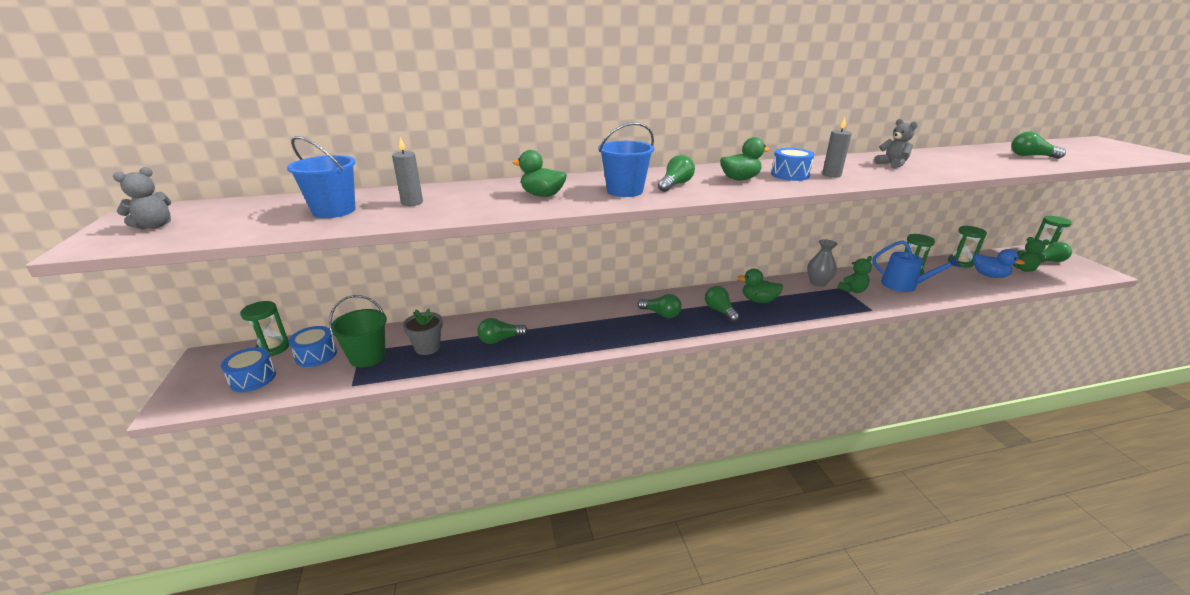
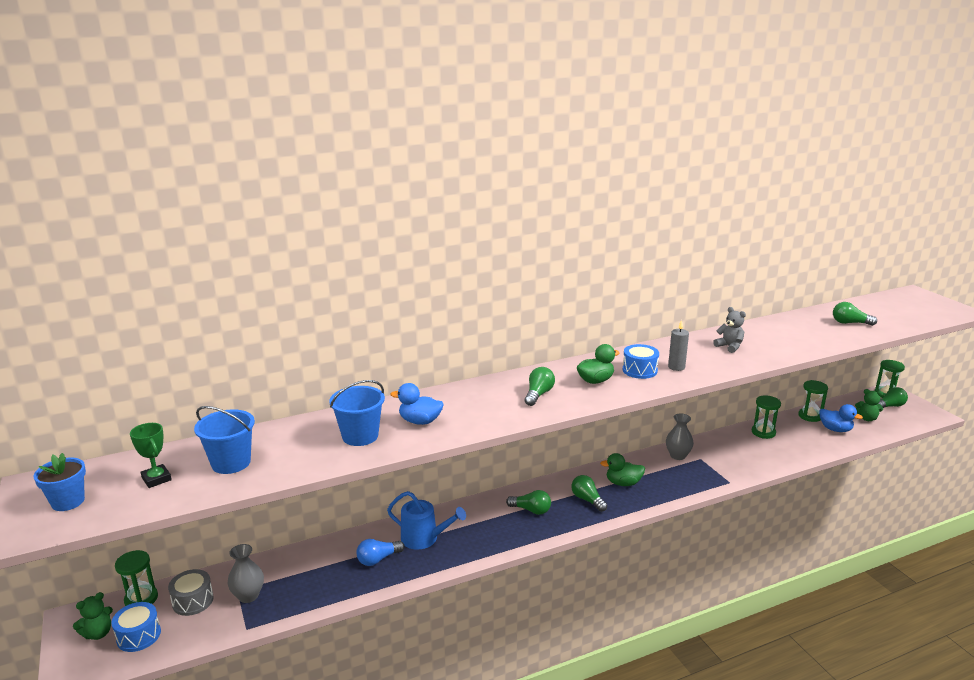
camera: 10 degrees left, 5 degrees down
(155, 226) = (68, 502): grey teddy bear -> blue flower pot
(253, 216) = (156, 479): none -> green trophy
(316, 355) = (193, 601): blue drum -> grey drum
(367, 357) = (248, 596): green bucket -> grey vase
(412, 203) = (300, 444): grey candle -> none
(427, 347) = (307, 577): grey flower pot -> none
(500, 340) = (378, 559): green light bulb -> blue light bulb
(542, 195) = (420, 421): green duck -> blue duck
(625, 191) = (494, 408): blue bucket -> blue bucket (360, 436)
(852, 290) = (710, 461): green teddy bear -> green teddy bear (98, 633)
(903, 285) = (757, 450): blue watering can -> blue watering can (424, 538)

